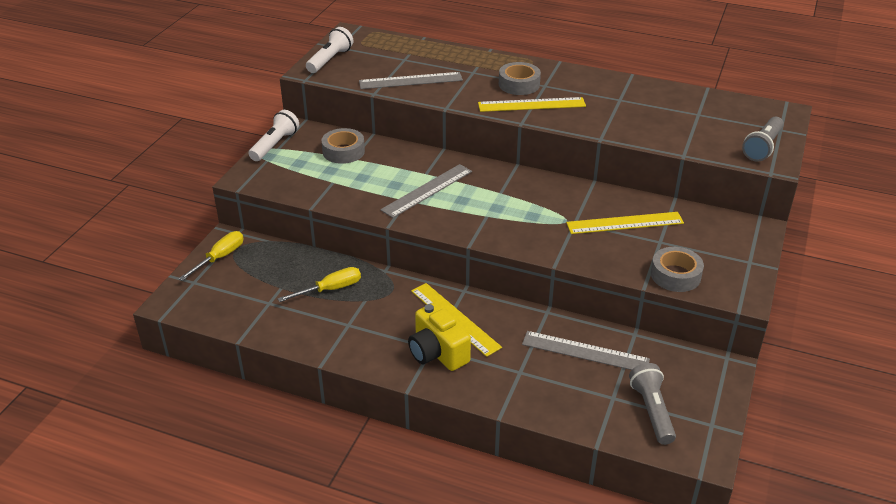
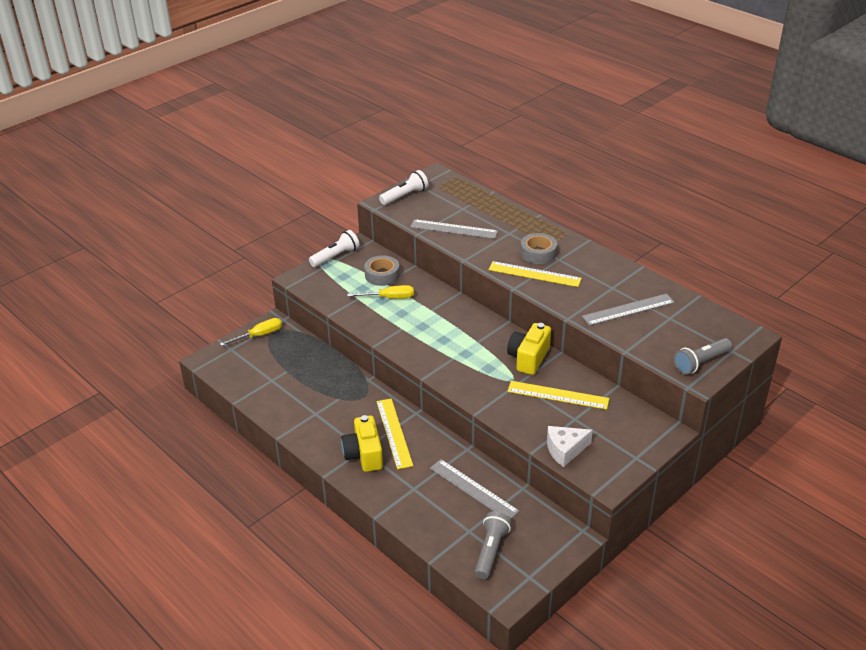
camera: 25 degrees right, 0 degrees up
(330, 289) = (320, 382): yellow screwdriver -> yellow screwdriver (389, 298)
(427, 190) = (423, 324): grey ruler -> grey ruler (628, 309)
(566, 195) = (528, 358): none -> yellow camera
(675, 275) = (565, 450): grey tape -> white cheese

